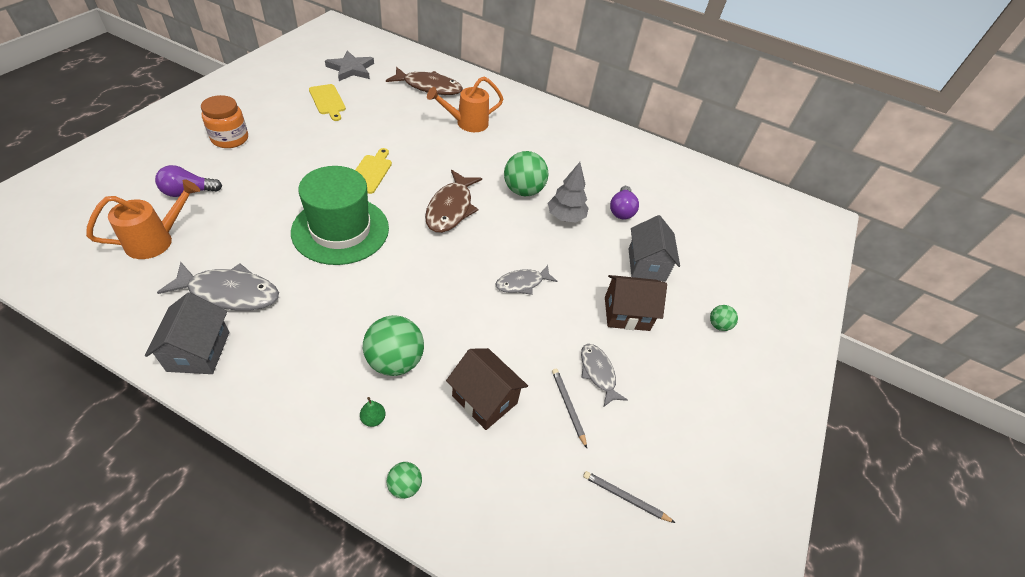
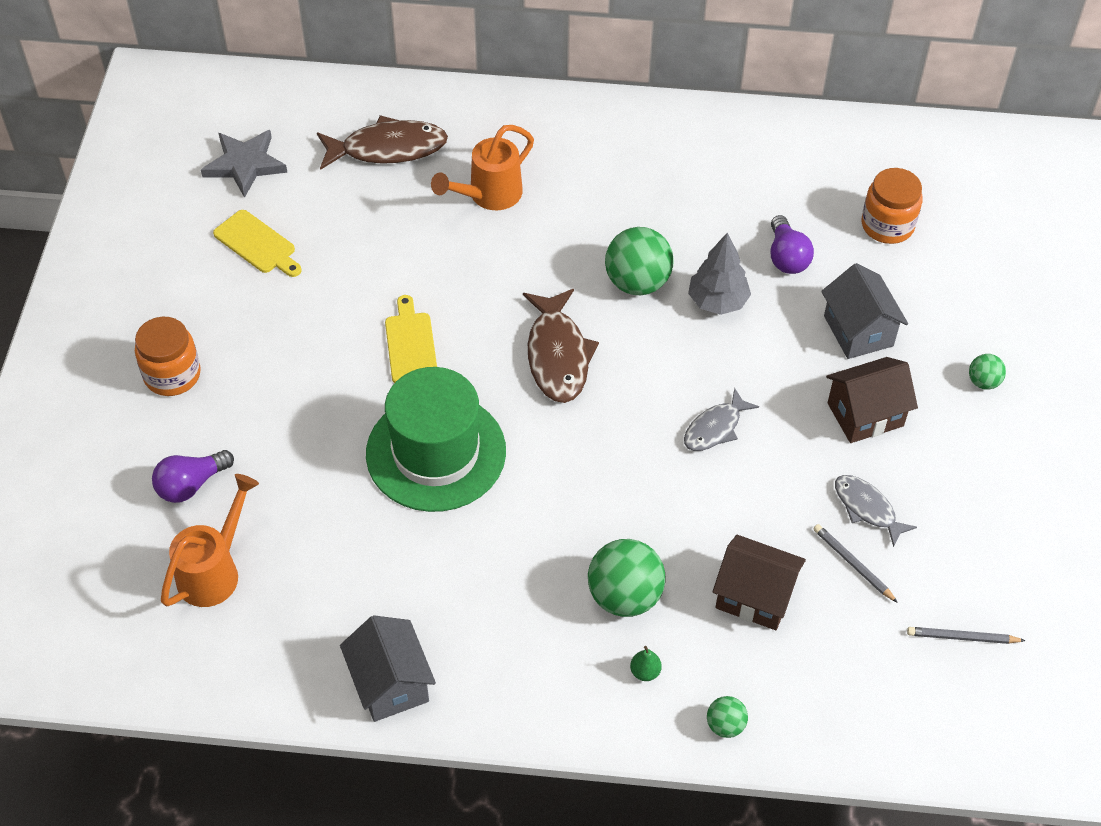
camera: 15 degrees left, 5 degrees up
(229, 293) = (365, 599): grey fish -> none
(693, 217) = (887, 225): none -> orange jar

